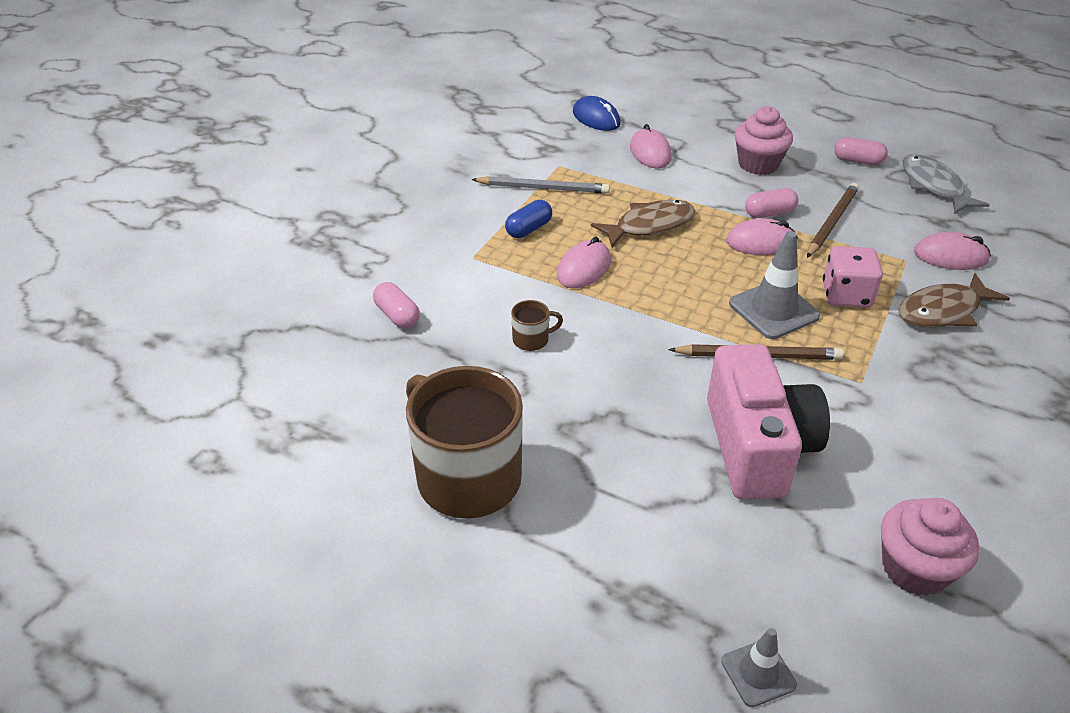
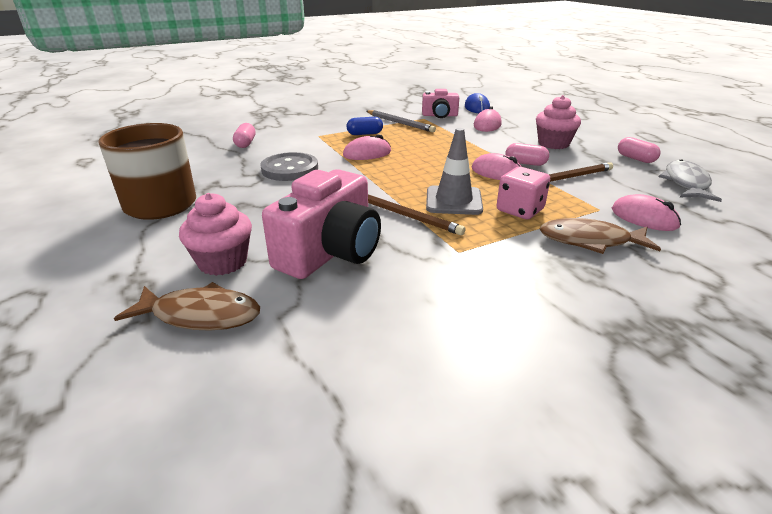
camera: 35 degrees right, 10 degrees down
(532, 340) = (290, 169): brown mug -> grey button
(571, 152) = (439, 115): none -> pink camera
(649, 226) = (435, 149): brown fish -> brown fish (200, 315)
(758, 673) = (125, 353): grey traffic cone -> none
(914, 568) = (323, 359): pink cupcake -> pink cupcake (223, 262)

